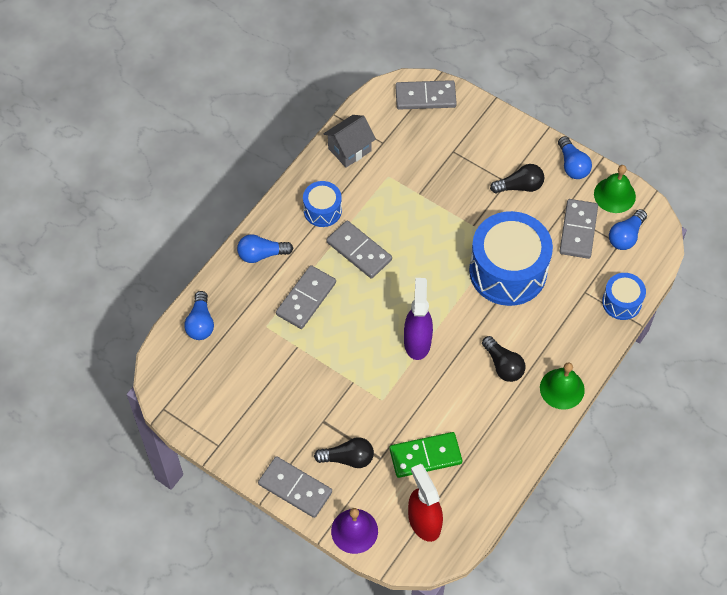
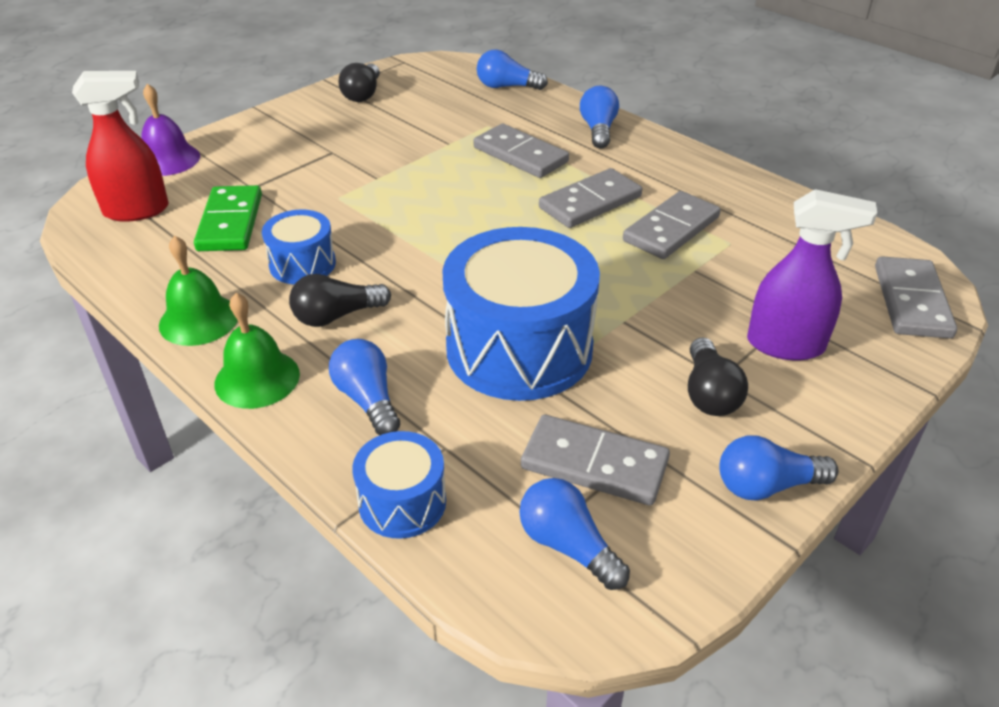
camera: 100 degrees right, 20 degrees down
(295, 488) = (254, 126): grey domino -> grey domino (671, 229)
(322, 210) = (666, 179): blue drum -> blue drum (302, 264)
(348, 458) = (268, 164): black light bulb -> black light bulb (363, 94)
(349, 150) = (781, 212): grey house -> none
(417, 341) = (417, 236): purple spray bottle -> purple spray bottle (786, 345)
(563, 332) = (367, 399): none -> blue light bulb
(614, 195) = (684, 548): green bell -> green bell (199, 320)

